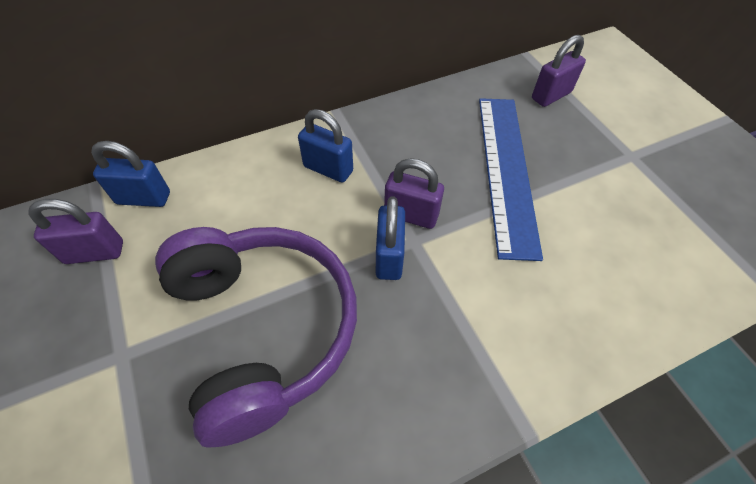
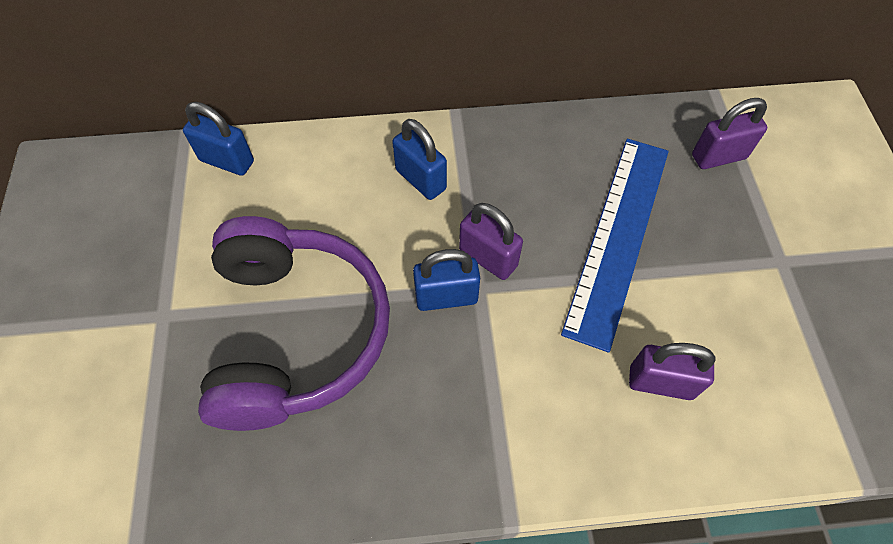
camera: 20 degrees right, 5 degrees up
(94, 252) = (167, 206): purple padlock -> purple padlock (660, 382)
(389, 256) = (446, 297): blue padlock -> blue padlock turned 60 degrees clockwise

